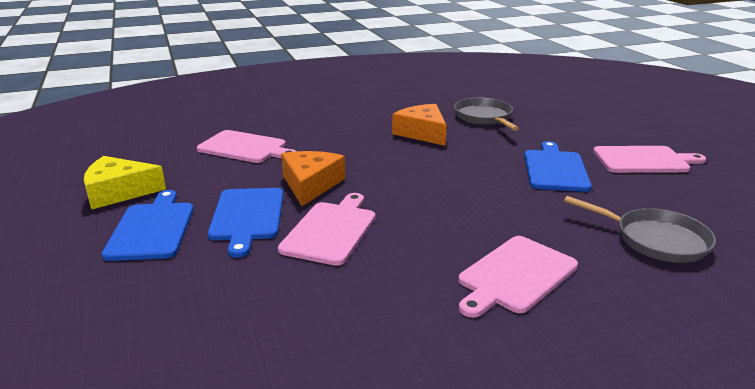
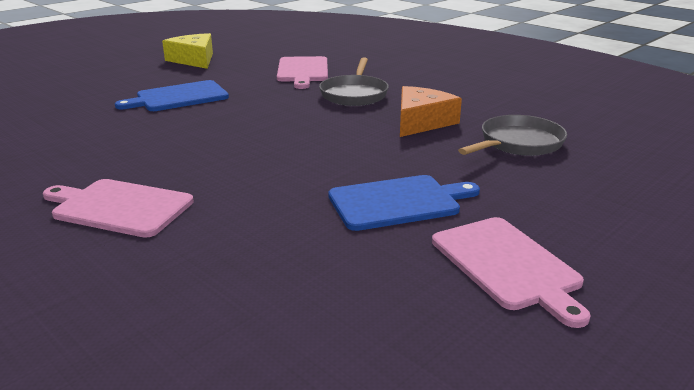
camera: 65 degrees right, 0 degrees up
(152, 228) = (146, 79): blue cutting board -> none
(311, 185) = (250, 103): orange cheese -> none
(331, 230) = (170, 125): pink cutting board -> none
(655, 240) = (237, 284): grey pan -> grey pan (354, 94)

